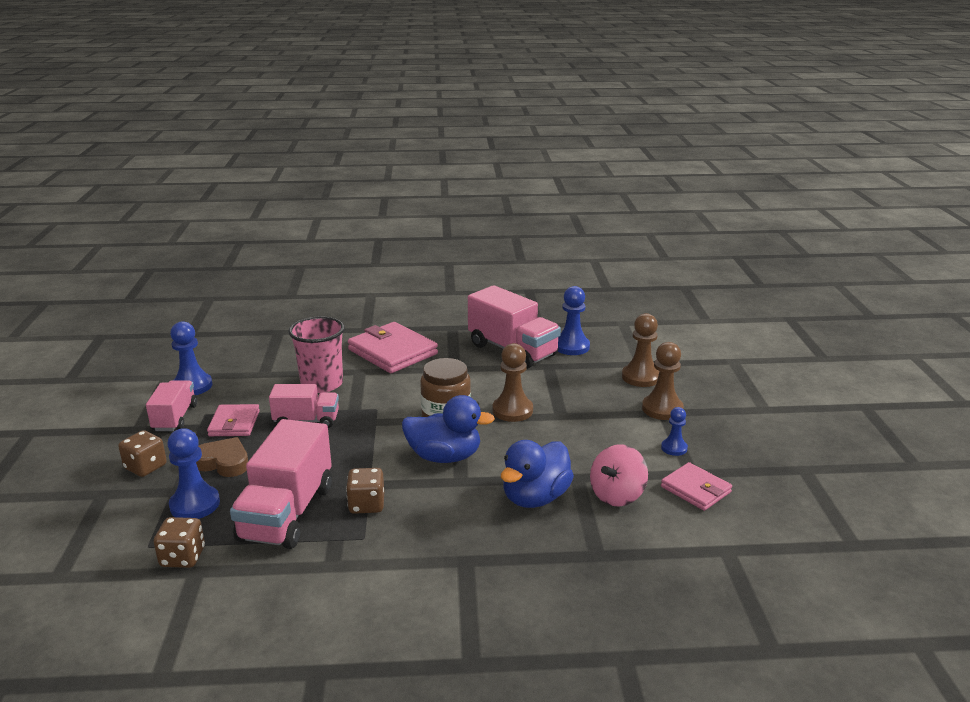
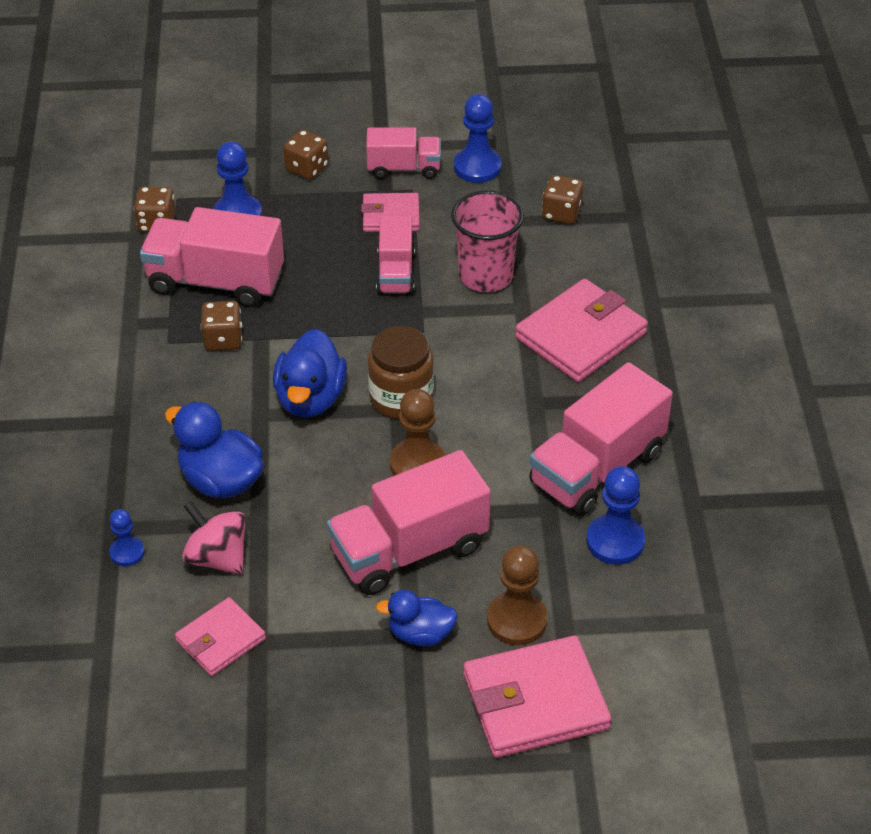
camera: 90 degrees right, 20 degrees up
(223, 462) = (311, 221): brown heart -> none
(264, 355) = (561, 213): none -> brown dice
(592, 413) = (409, 550): none -> pink truck
(662, 409) = (420, 634): brown pawn -> blue duck
(674, 448) = (316, 632): blue pawn -> blue pawn (127, 552)
(699, 372) = (535, 701): none -> pink wallet

